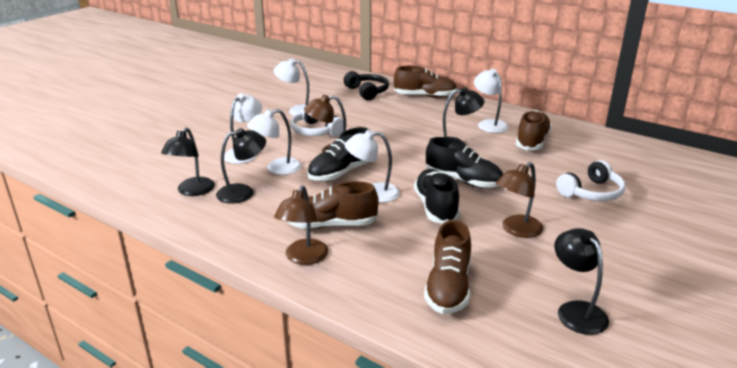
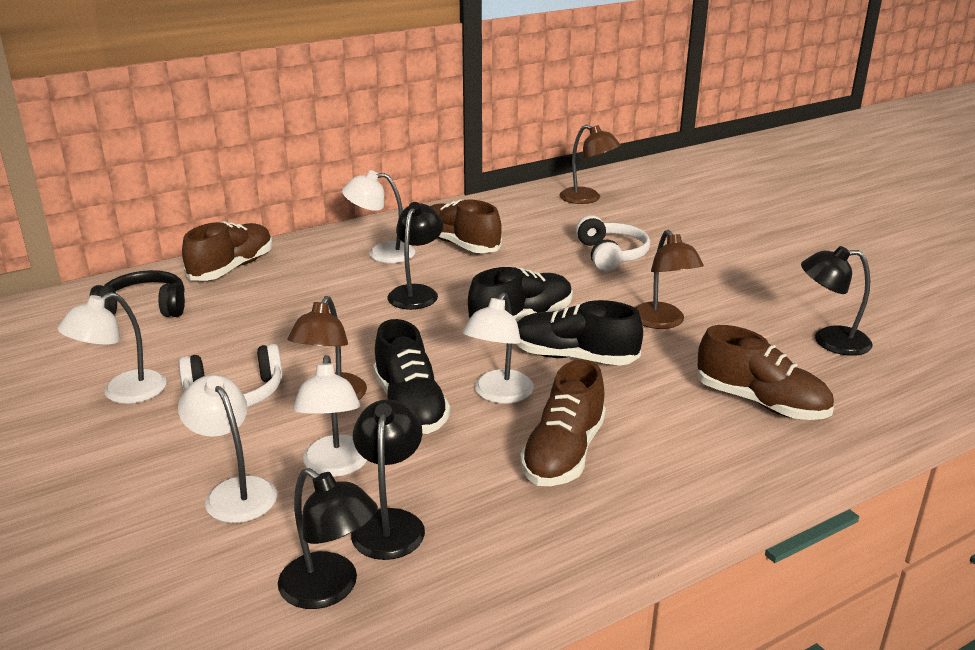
camera: 65 degrees left, 0 degrees up
(303, 258) = (640, 501): brown lamp -> brown lamp (587, 199)

